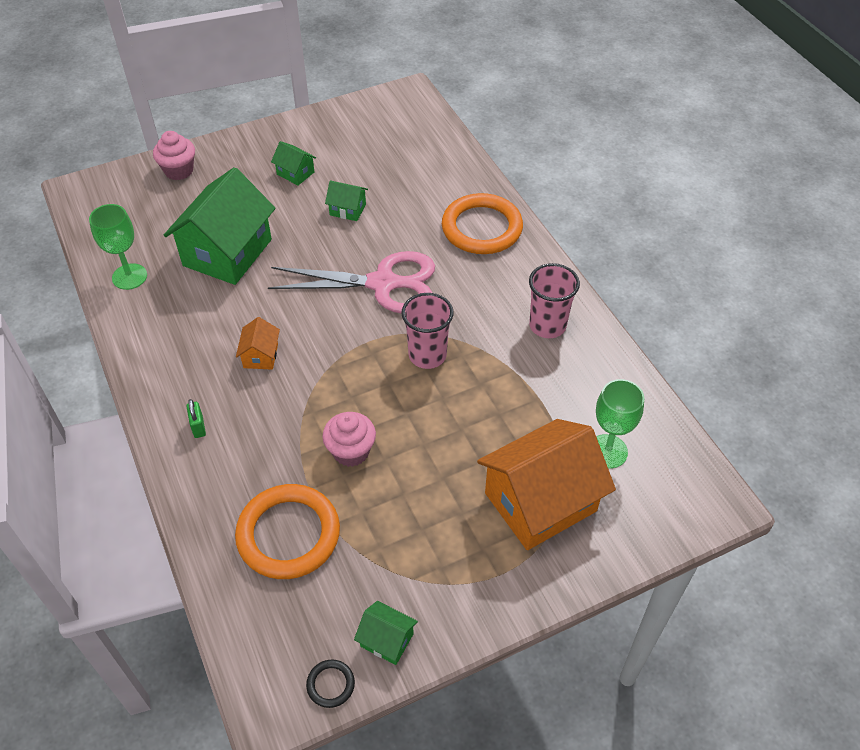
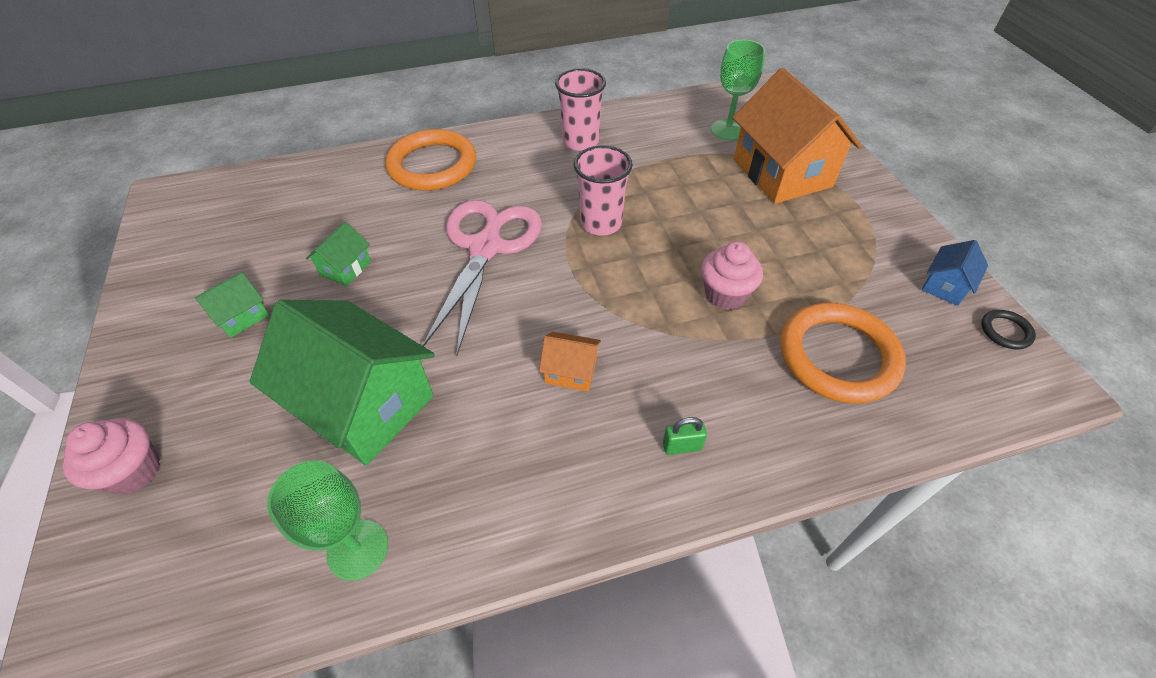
camera: 80 degrees left, 0 degrees up
(387, 640) = (945, 286): green house -> blue house

